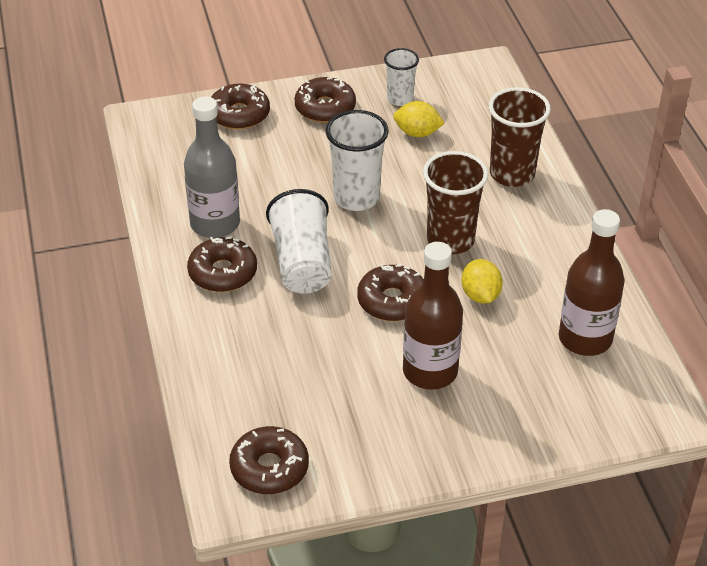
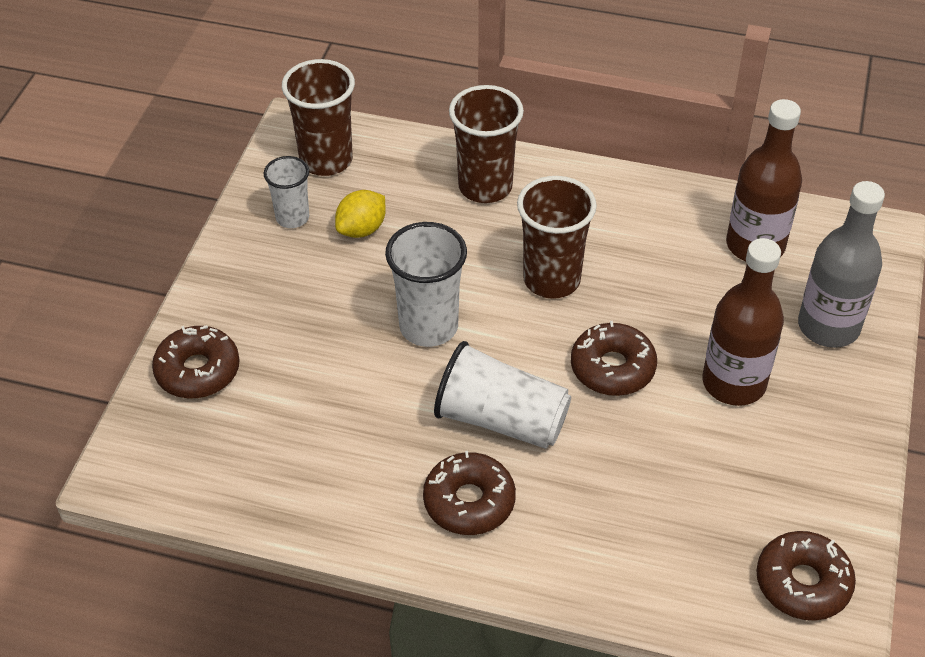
camera: 60 degrees left, 5 degrees up
(215, 224) = (378, 475): grey bottle -> grey bottle (828, 326)
(325, 108) = (253, 287): brown donut -> none
(466, 91) = (326, 160): none -> brown cup
(480, 295) = (648, 294): yellow lemon -> none

